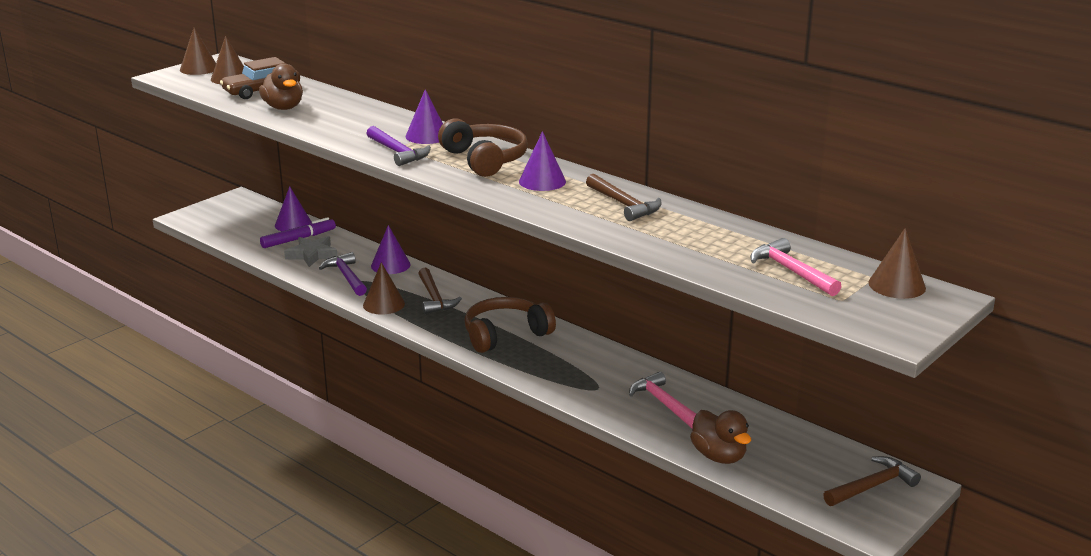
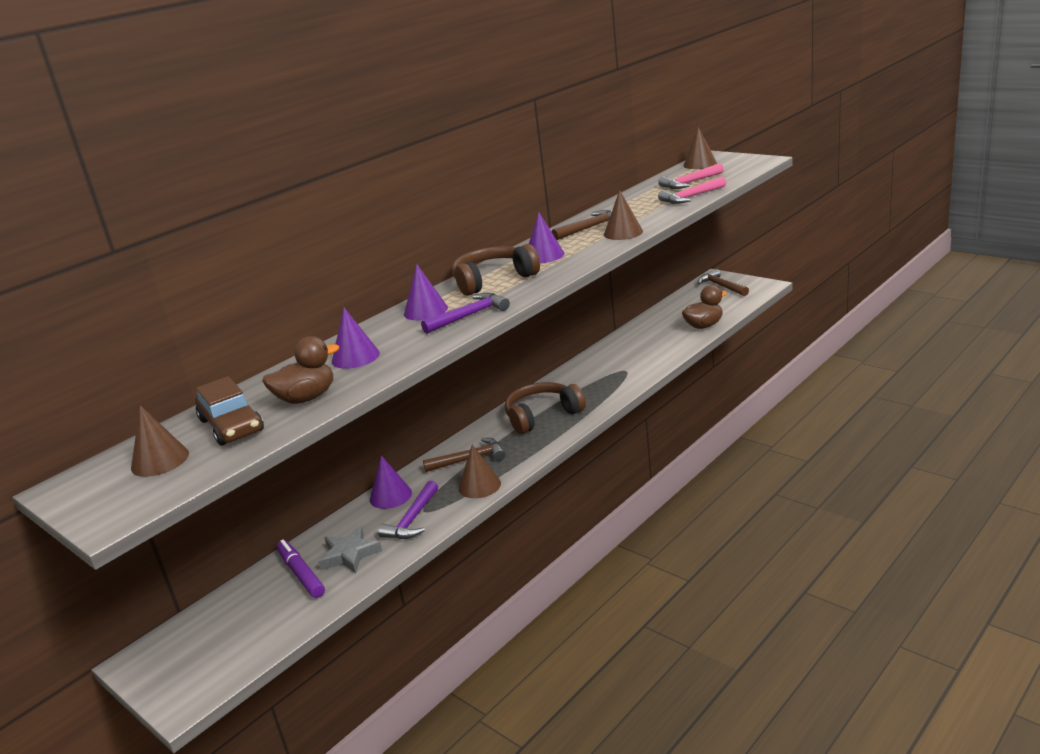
camera: 85 degrees left, 0 degrees up
(199, 68) = (93, 497): brown cone -> brown cone (623, 233)
(293, 224) = (254, 587): purple cone -> purple cone (355, 357)
(346, 277) = (412, 519): purple hammer -> purple hammer turned 45 degrees counterclockwise
(505, 334) = (542, 416): brown headphones -> brown headphones turned 90 degrees clockwise
(664, 404) = (643, 346): pink hammer -> pink hammer (691, 197)

